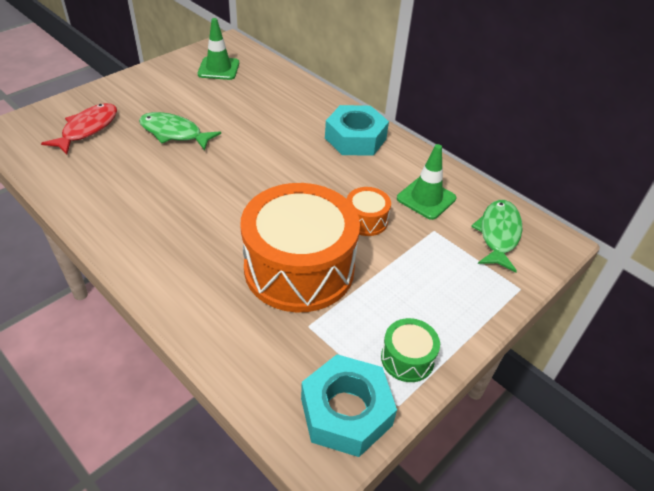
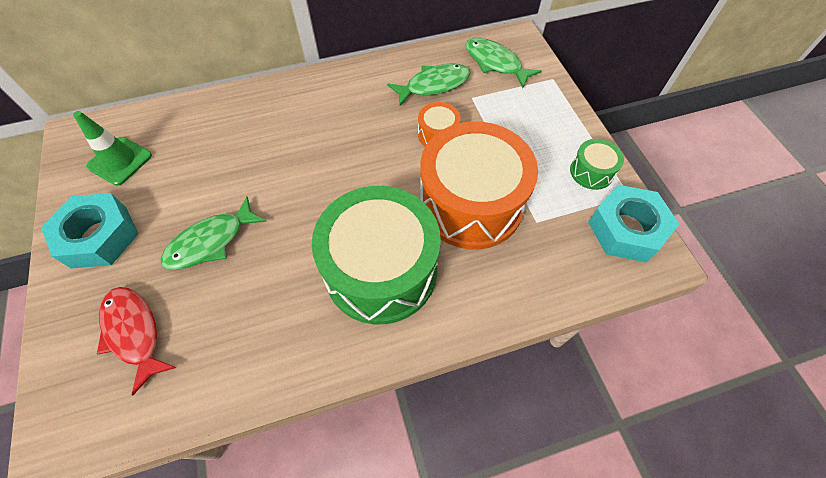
camera: 60 degrees left, 15 degrees up
(194, 230) = (381, 270): none -> green drum
(355, 138) = (327, 96): turquoise nut -> turquoise nut (99, 236)
(426, 198) = (433, 85): green traffic cone -> green fish

